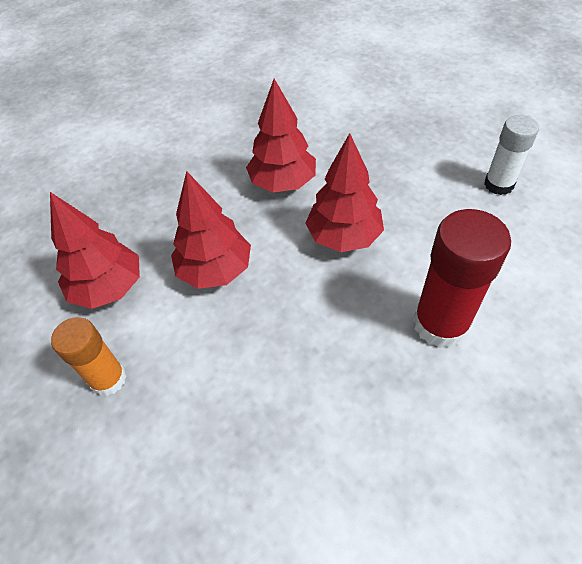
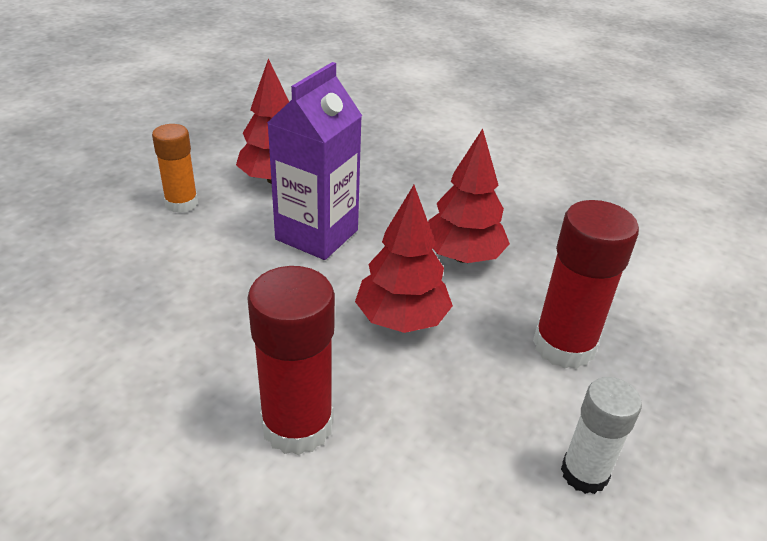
camera: 65 degrees right, 15 degrees down
(215, 270) = (317, 235): red tree -> purple carton
(393, 159) = (564, 346): none -> red glue stick

